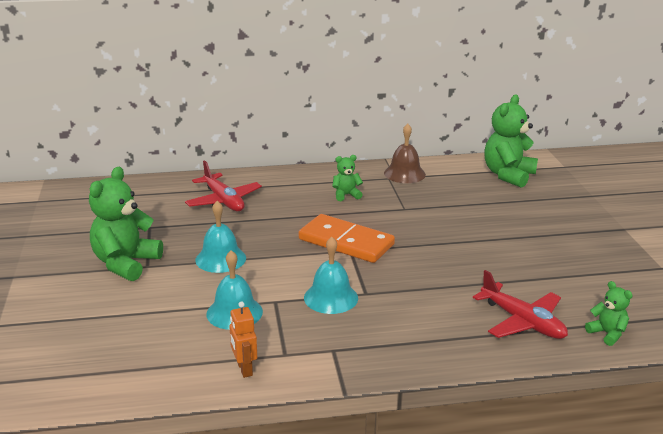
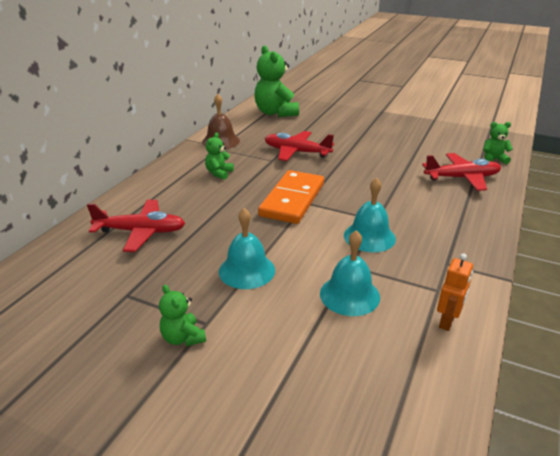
camera: 55 degrees left, 5 degrees up
(126, 263) = (183, 338): green teddy bear -> green teddy bear, size x0.50
(244, 369) = (447, 321): orange robot -> orange robot turned 75 degrees counterclockwise
(346, 242) = (292, 200): orange domino -> orange domino turned 45 degrees counterclockwise
(438, 214) = (296, 152): none -> red plane

